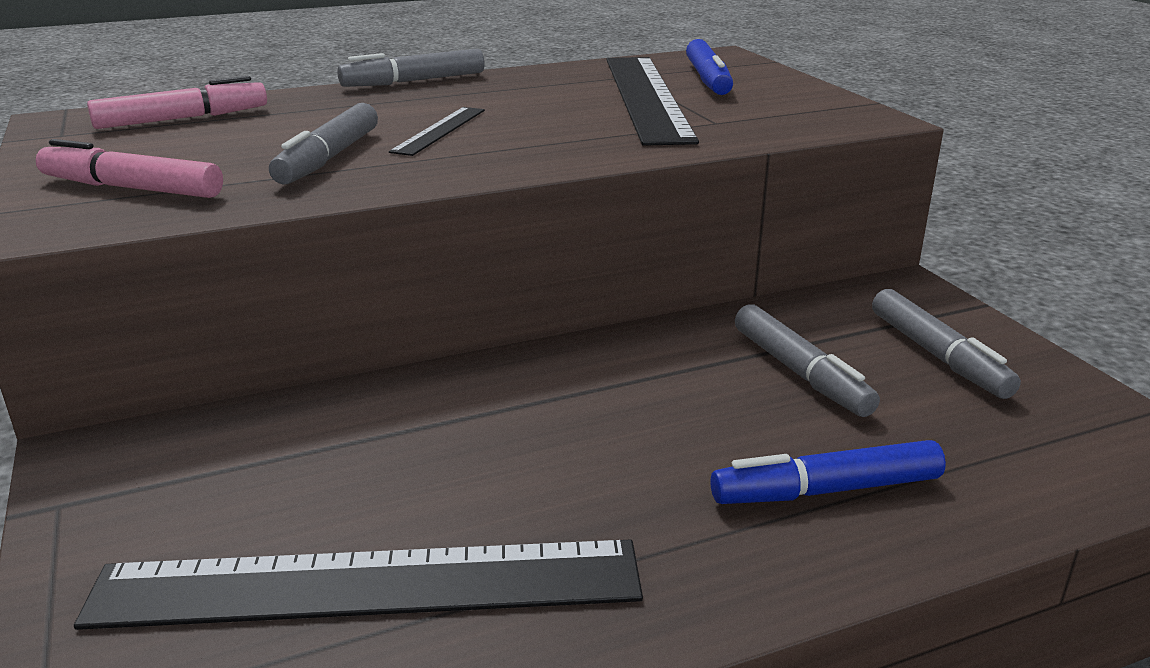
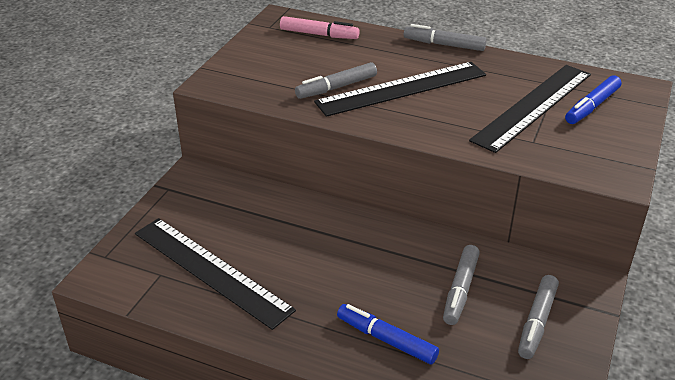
camera: 45 degrees right, 10 degrees up
(131, 188) = (254, 74): pink marker -> none
(440, 130) = (402, 88): black ruler -> black ruler, size x2.16

